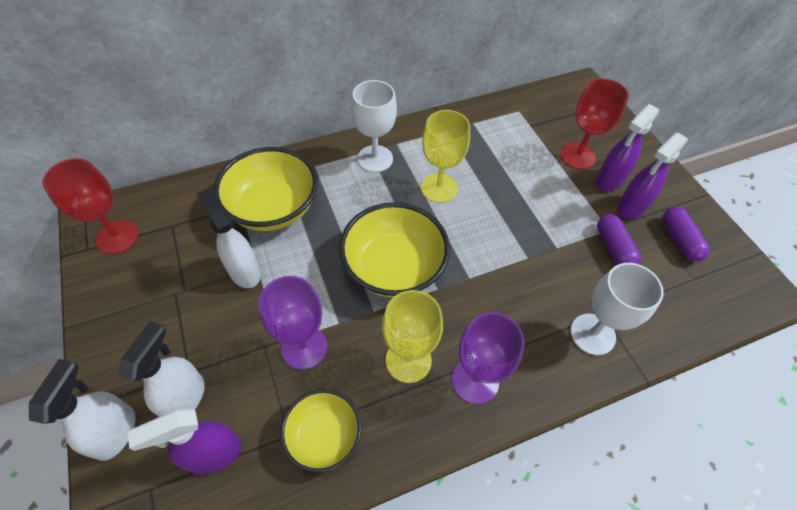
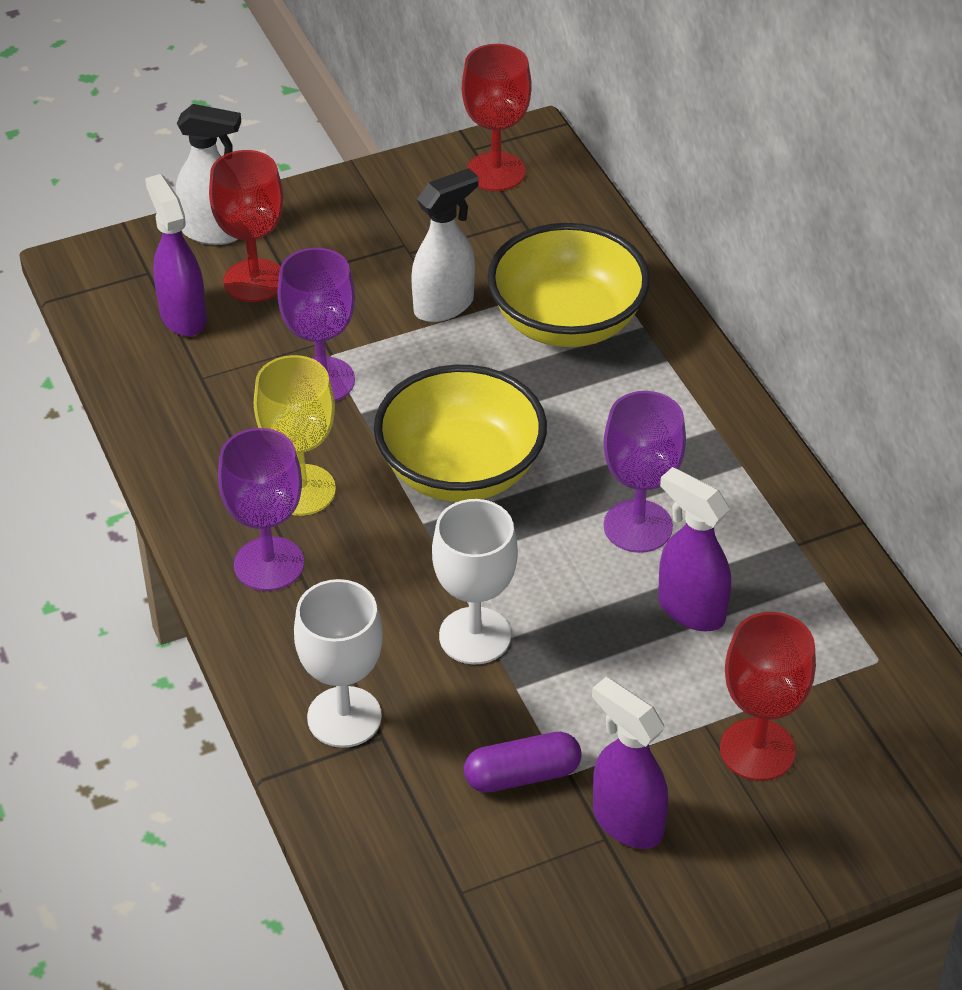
camera: 90 degrees right, 10 degrees down
(186, 397) = (254, 281): white spray bottle -> red goblet
(324, 436) = (199, 410): yellow bowl -> none
(375, 159) = (697, 437): white goblet -> white goblet (475, 636)
(439, 188) = (638, 526): yellow goblet -> purple goblet
(609, 180) = (695, 795): purple spray bottle -> purple spray bottle (690, 609)
(679, 240) = (550, 888): purple capsule -> none

